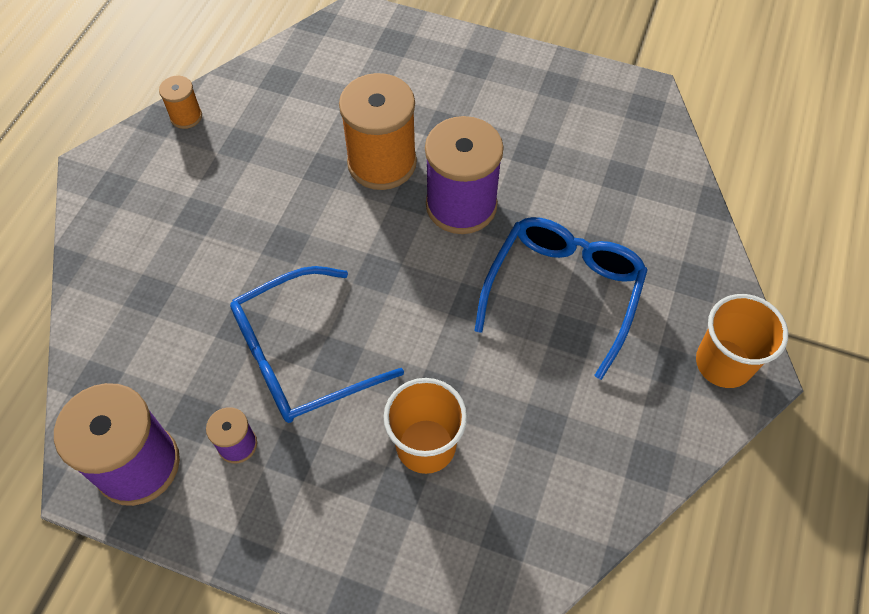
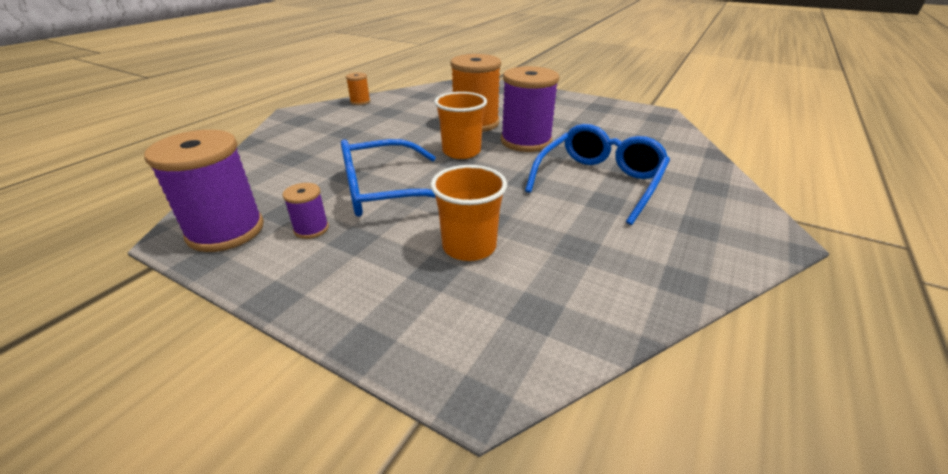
camera: 10 degrees right, 25 degrees down
(723, 363) = (744, 228): orange cup -> orange cup (461, 152)

